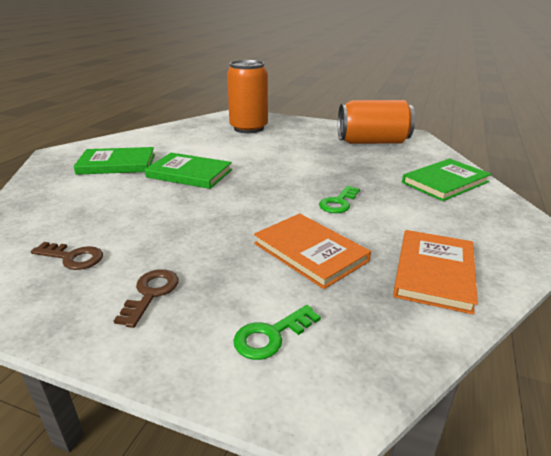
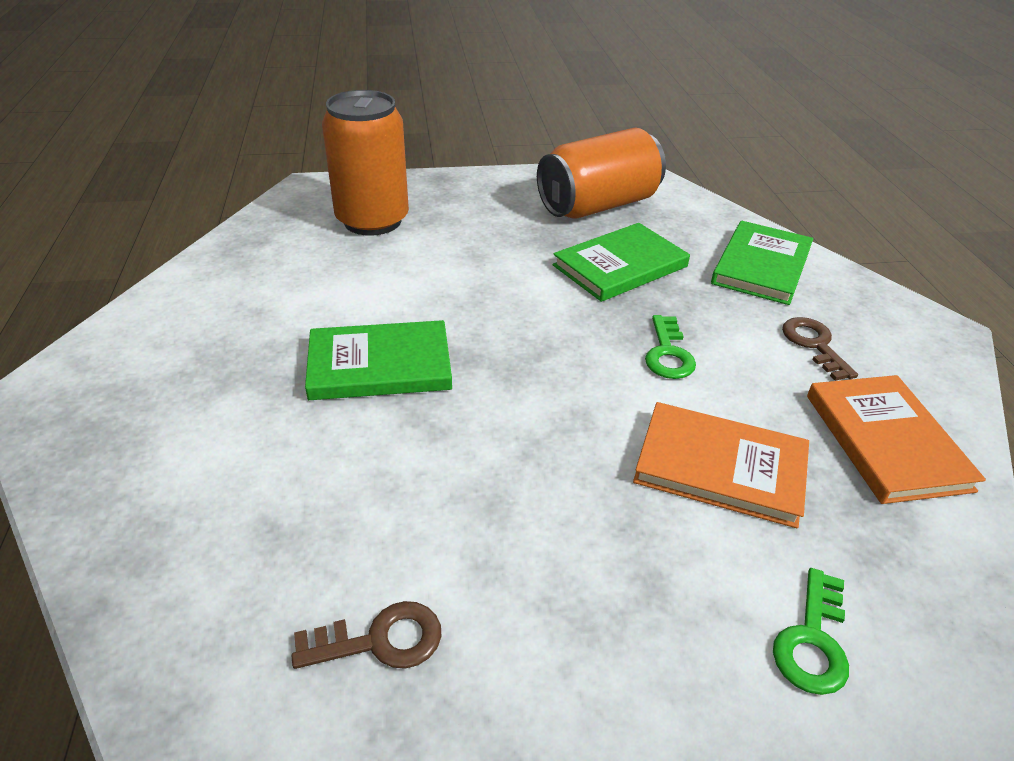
camera: 30 degrees left, 10 degrees up
(117, 164) = (212, 384): green book -> green book (620, 266)
(151, 293) = (587, 650): brown key -> brown key (814, 345)

